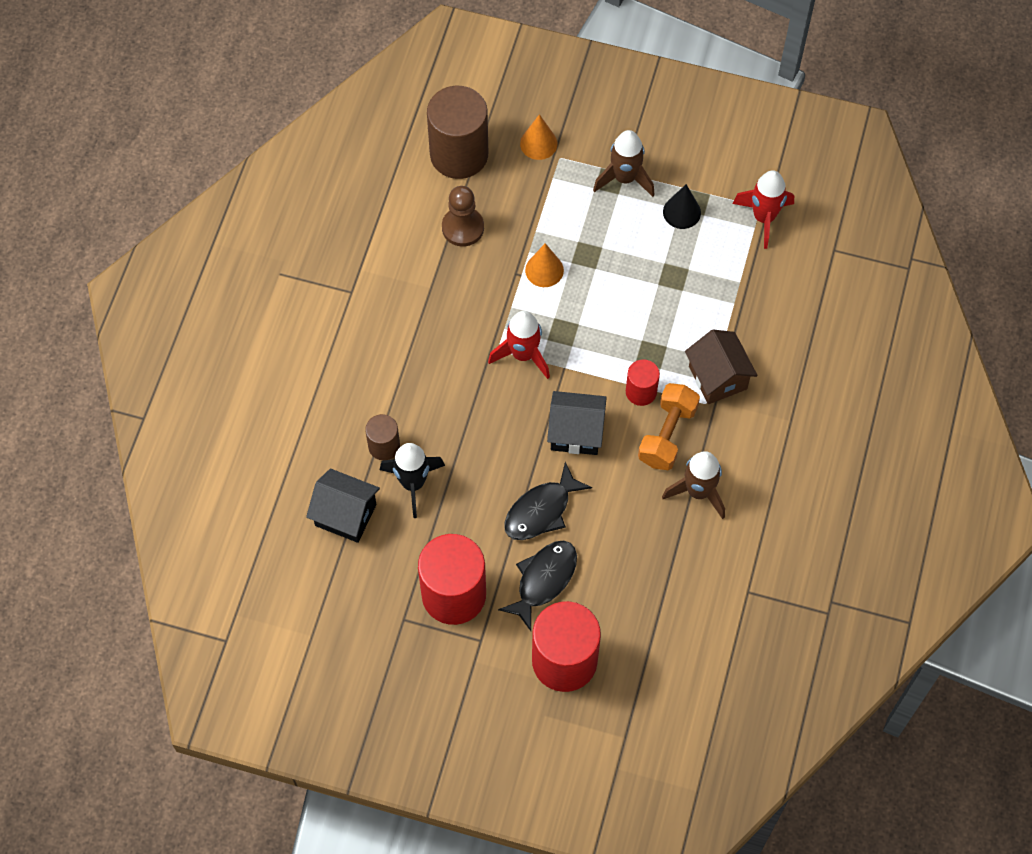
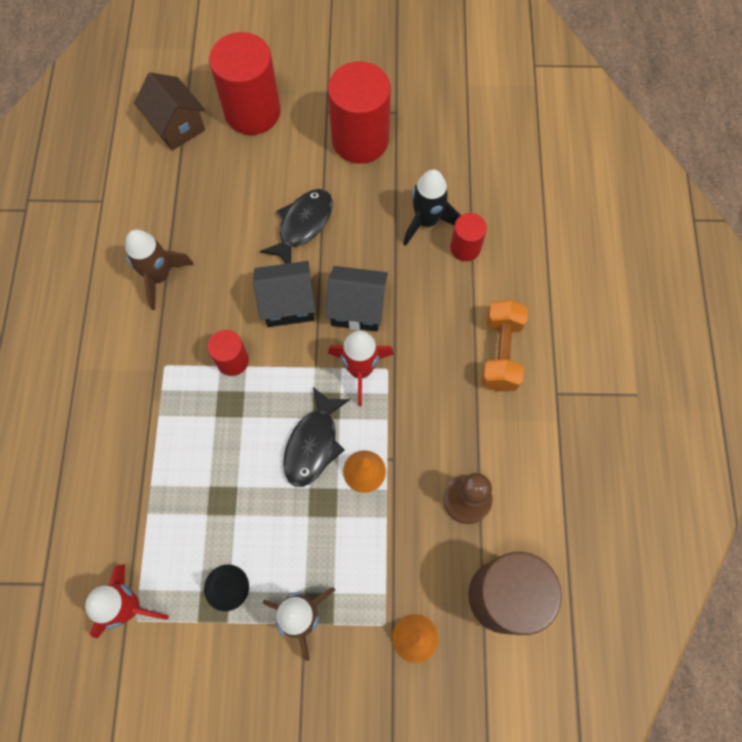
camera: 165 degrees right, 5 degrees up
(345, 515) = (476, 181): black house -> black house (357, 309)
(384, 446) = (465, 248): brown cylinder -> red cylinder
(543, 580) = (286, 168): black fish -> black fish (313, 444)
(667, 435) = (198, 324): orange dumbbell -> orange dumbbell (501, 353)
(717, 377) = (156, 395): brown house -> brown house (177, 126)

